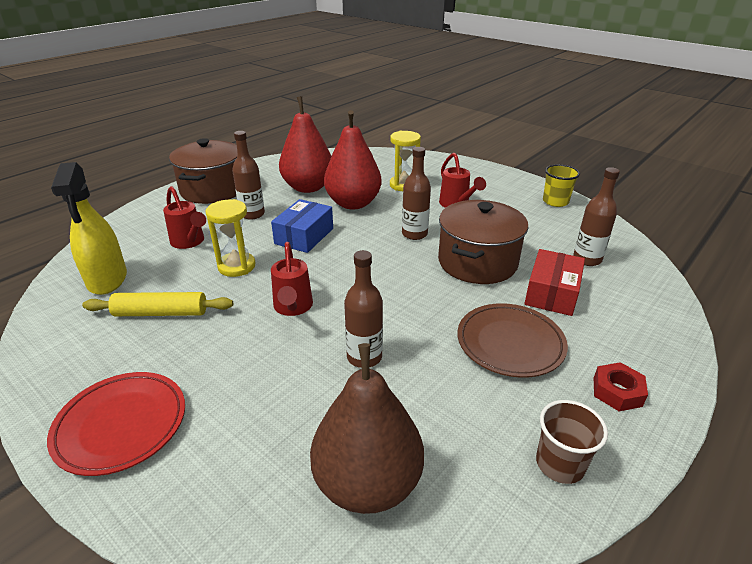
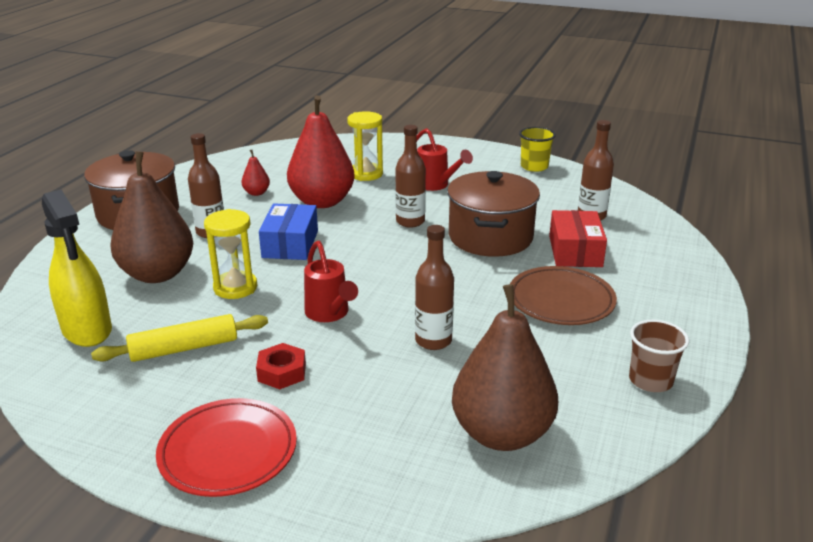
camera: 20 degrees left, 5 degrees down
(190, 242) = (158, 274): red watering can -> brown pear
(308, 187) = (256, 193): red pear -> red pear, size x0.43
(617, 392) = (669, 318): red nut -> red nut (282, 372)

